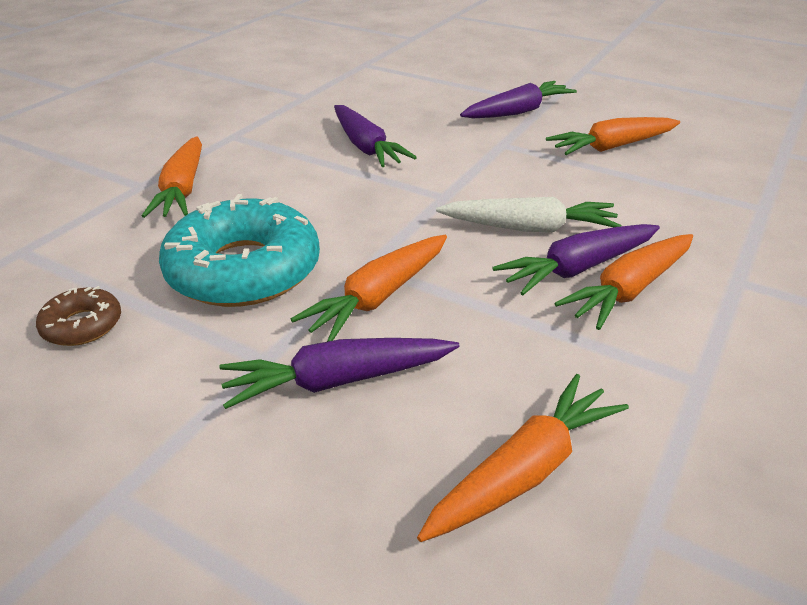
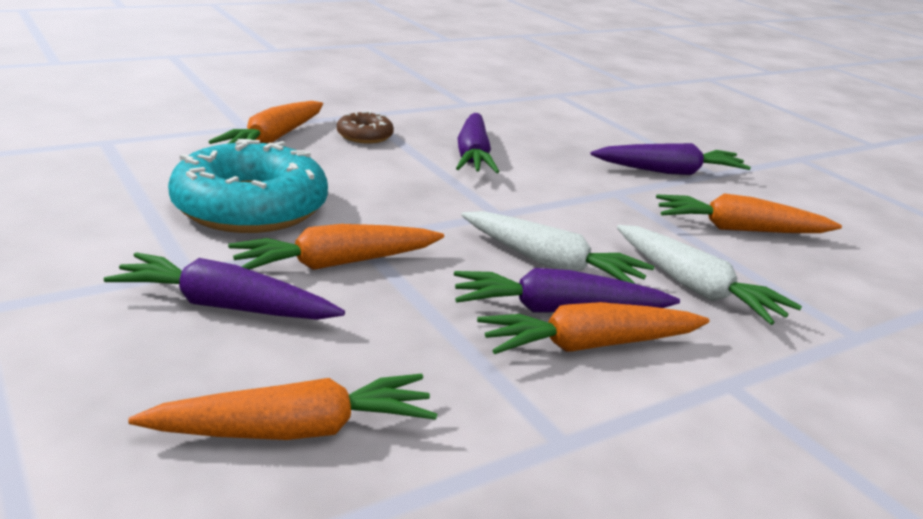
camera: 25 degrees right, 10 degrees down
(82, 325) = (87, 201): brown donut -> brown donut (364, 136)
(638, 209) = (695, 288): none -> white carrot

